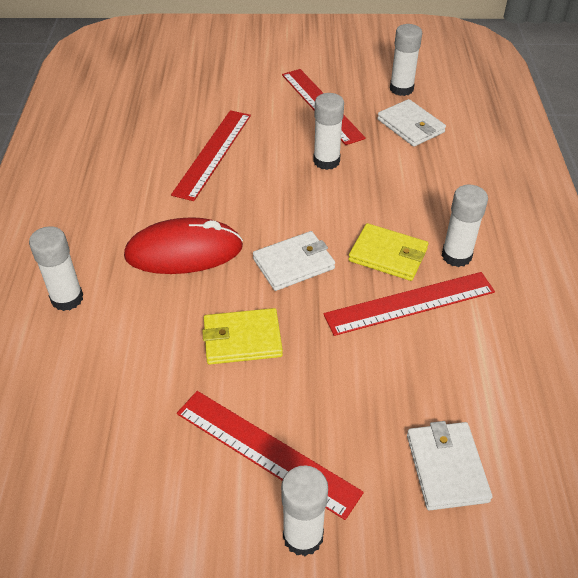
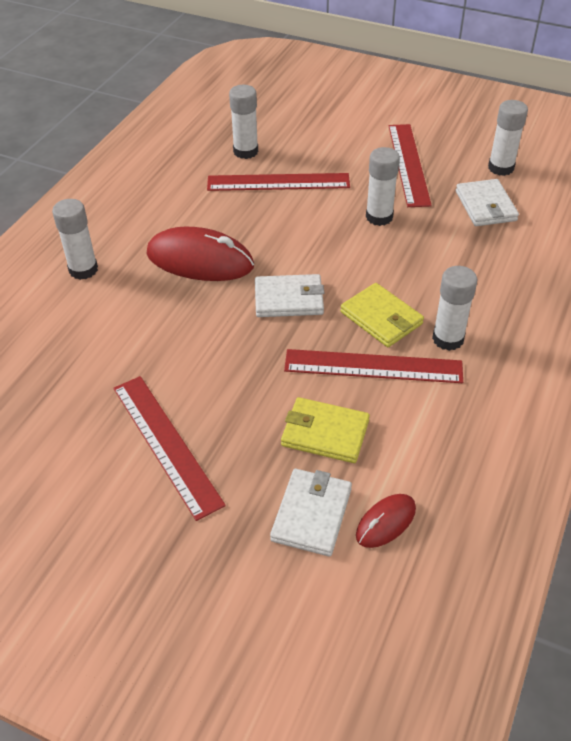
camera: 25 degrees right, 0 degrees up
(213, 153) = (278, 182): red ruler -> red ruler turned 45 degrees clockwise
(242, 339) = (203, 348): yellow wallet -> yellow wallet (325, 433)
(303, 536) = (154, 519): white glue stick -> white glue stick (245, 151)
(514, 448) = (385, 522): none -> red mouse

